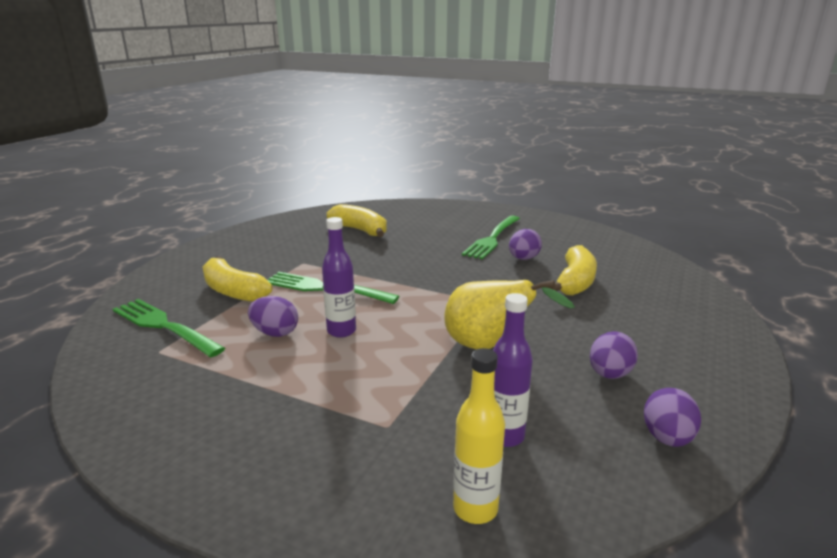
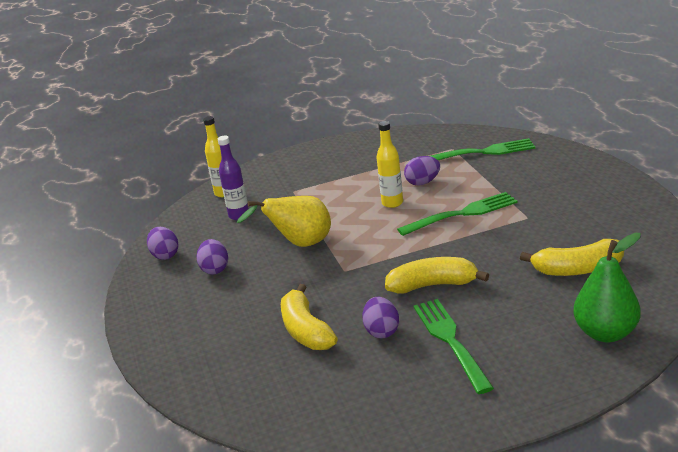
camera: 140 degrees right, 5 degrees up
(233, 291) = (507, 180): yellow banana -> yellow banana (432, 285)
(341, 331) = (392, 203): purple bottle -> yellow bottle
(417, 211) = (605, 333): none -> green pear

